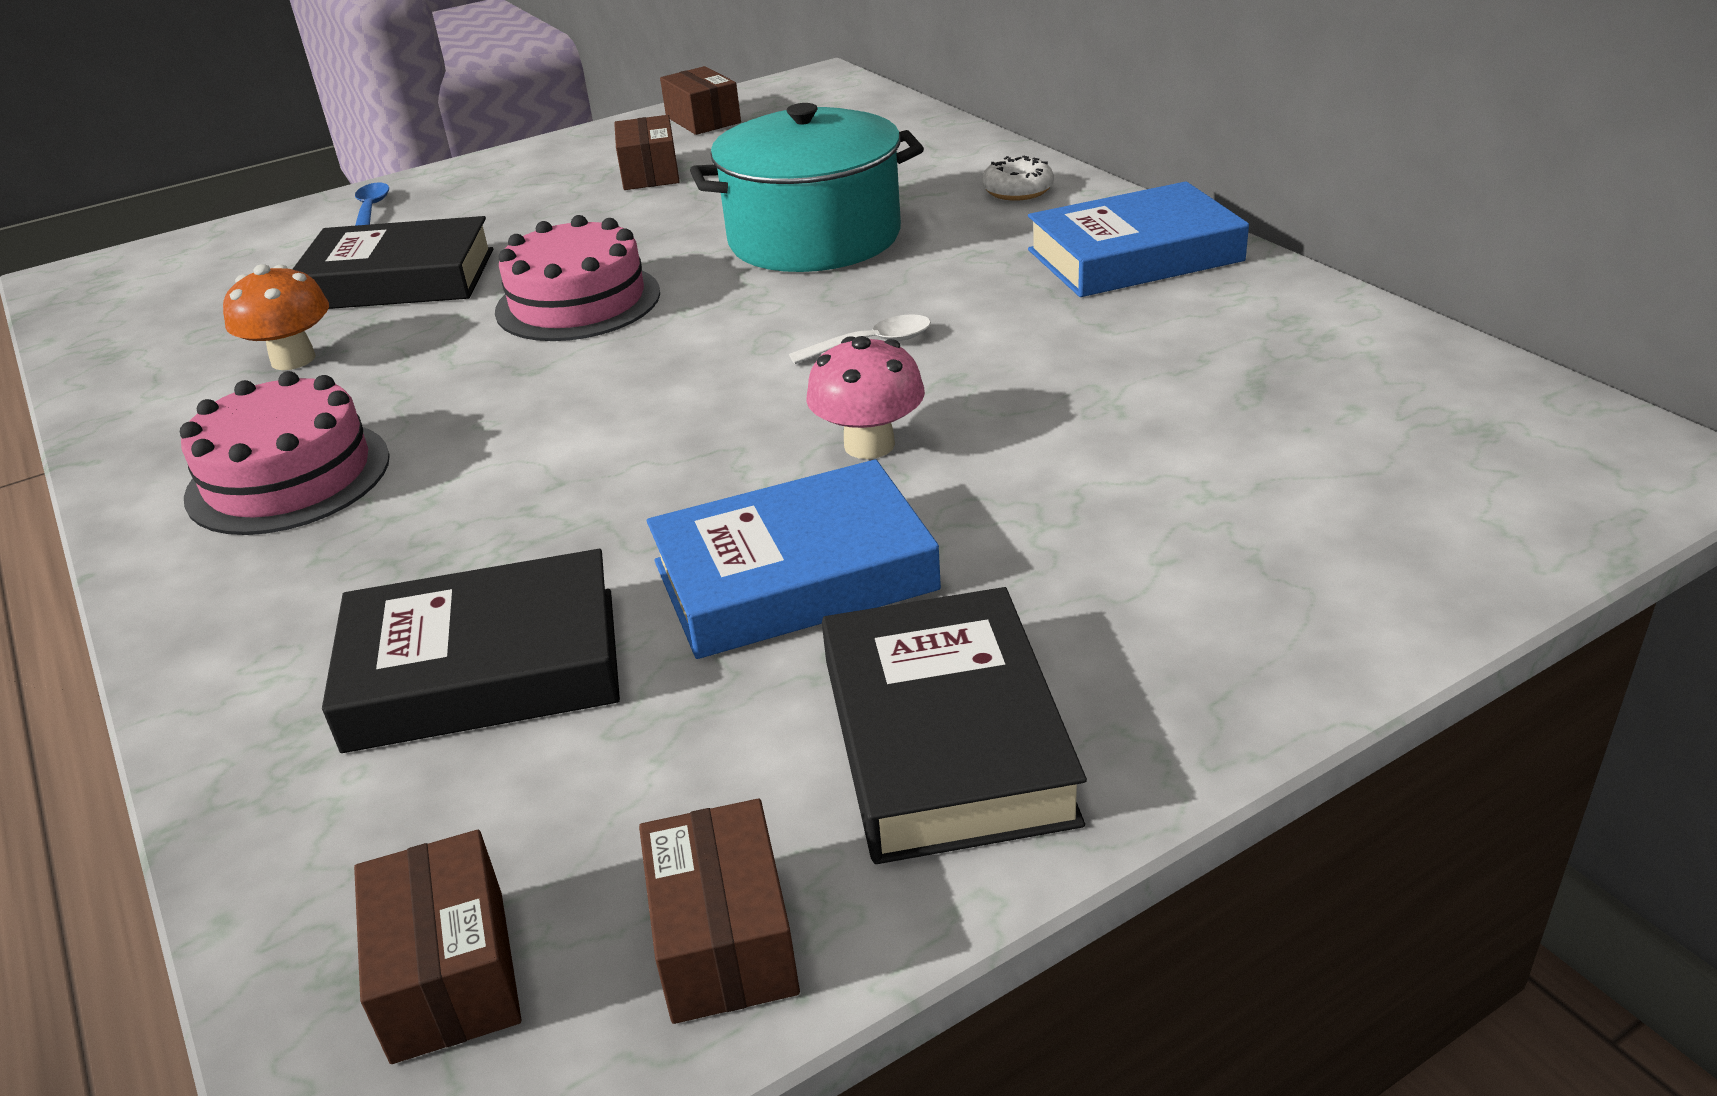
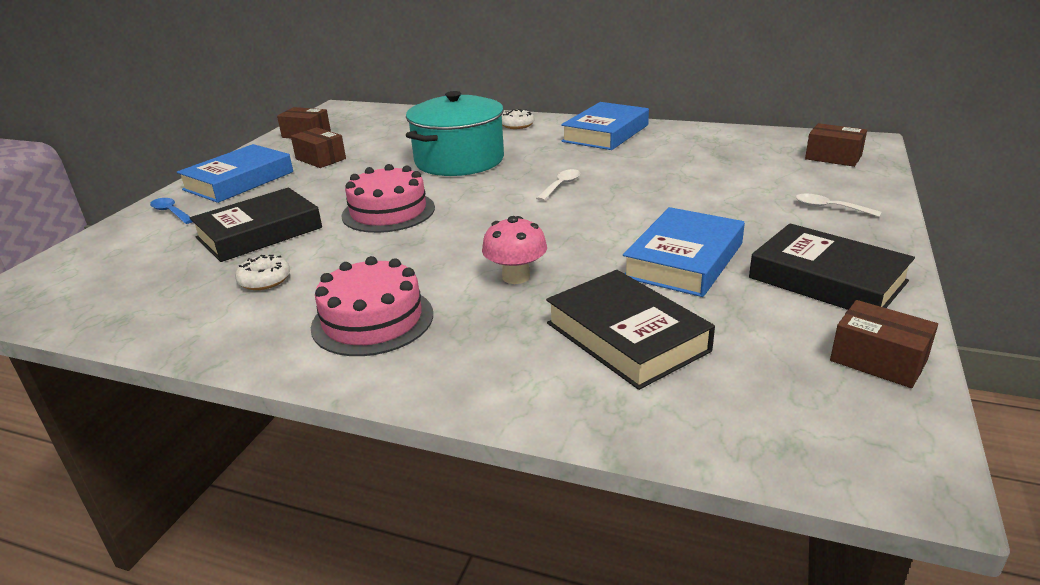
camera: 40 degrees left, 5 degrees down
(293, 359) = (264, 280): orange mushroom -> white donut
(448, 974) = (819, 421): brown box -> brown box (833, 157)
(484, 668) = (626, 337): black book -> black book turned 75 degrees counterclockwise
(507, 181) = (239, 181): none -> blue book
(869, 445) = (627, 215): pink mushroom -> pink mushroom (516, 277)
(1249, 591) = (829, 208): none -> white spoon

